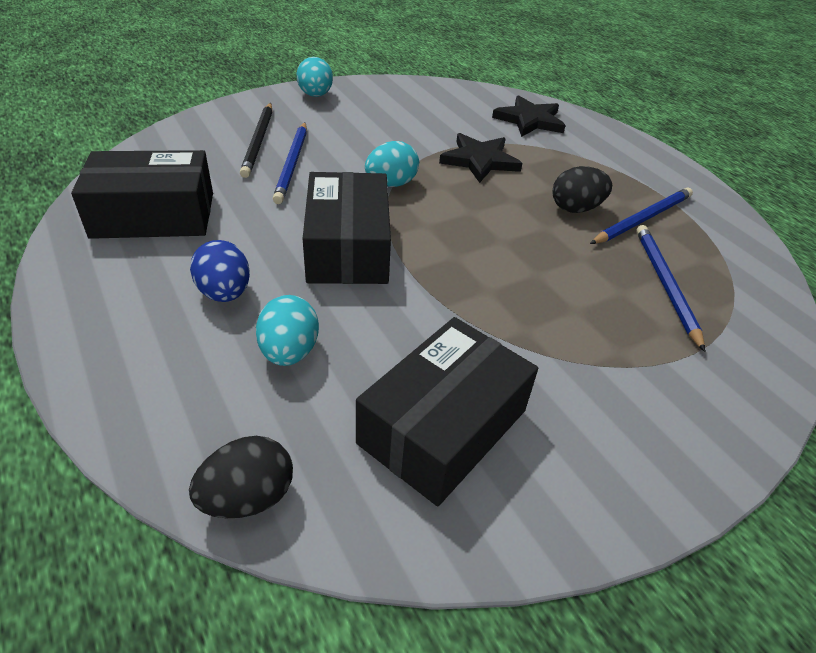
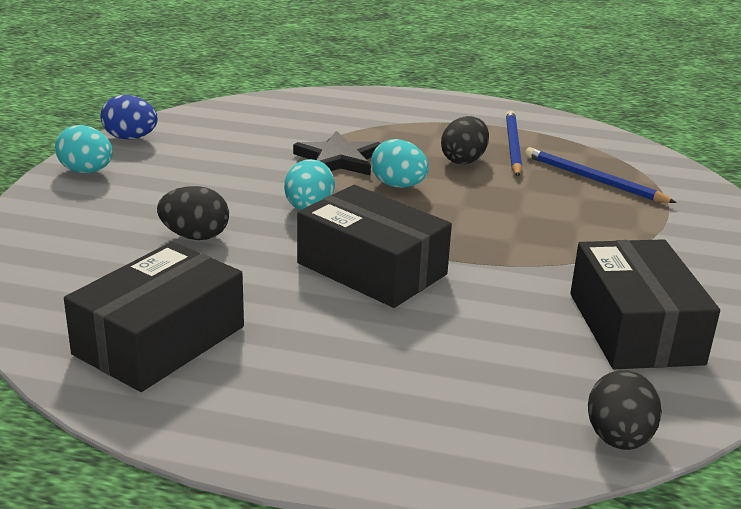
camera: 45 degrees left, 15 degrees down
(225, 293) = (350, 351): blue egg -> blue egg (130, 138)
(258, 141) = (121, 235): black pencil -> none
(289, 352) = (474, 353): turquoise egg -> turquoise egg (398, 186)
(292, 164) = (195, 236): blue pencil -> black egg
(529, 120) = (315, 112): black star -> none

